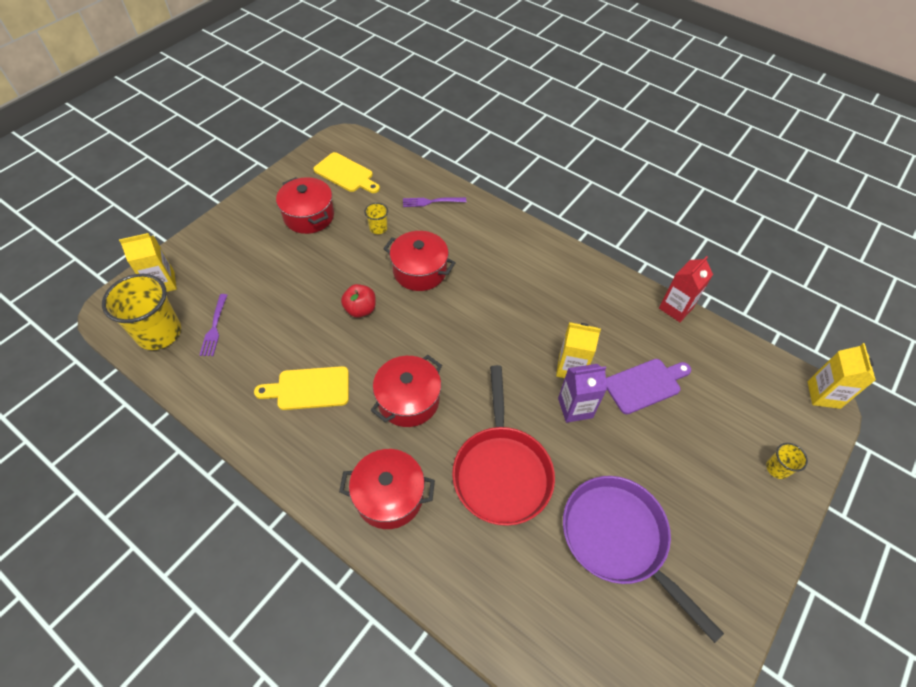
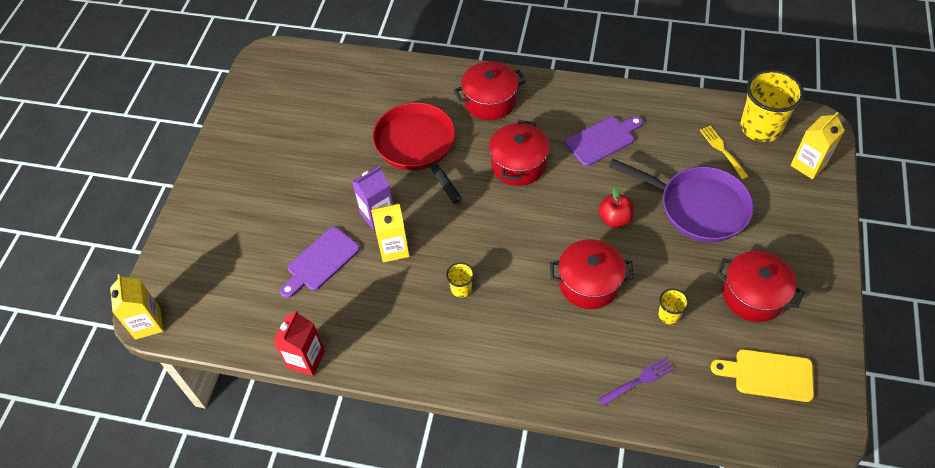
camera: 160 degrees right, 0 degrees up
(214, 327) = (722, 150): purple fork -> yellow fork
(309, 388) = (603, 140): yellow cutting board -> purple cutting board
(618, 539) = (316, 140): purple pan -> purple pan (697, 207)
(777, 468) = (195, 237): yellow cup -> yellow cup (461, 288)

